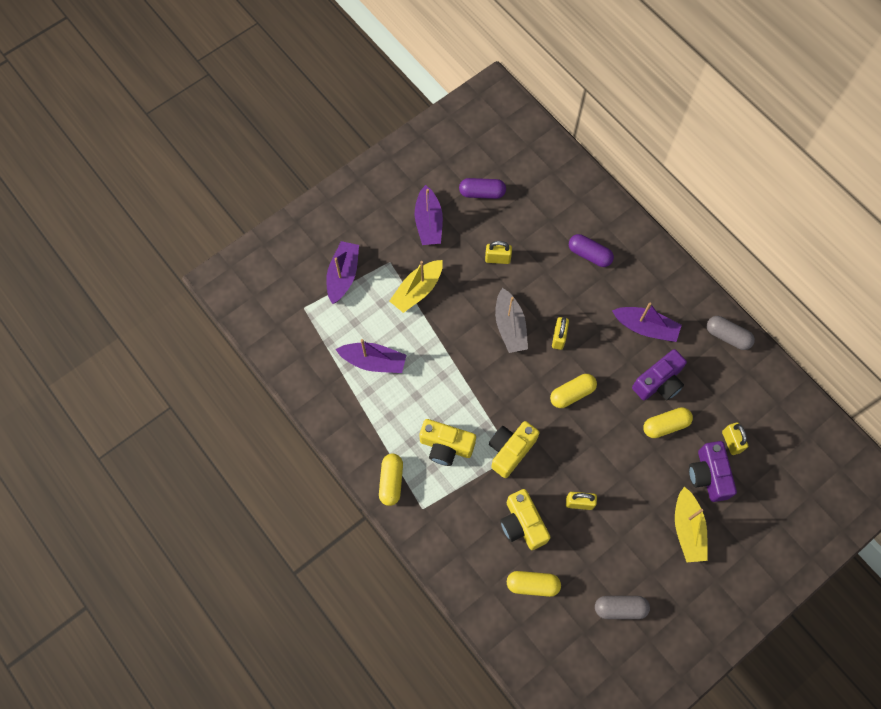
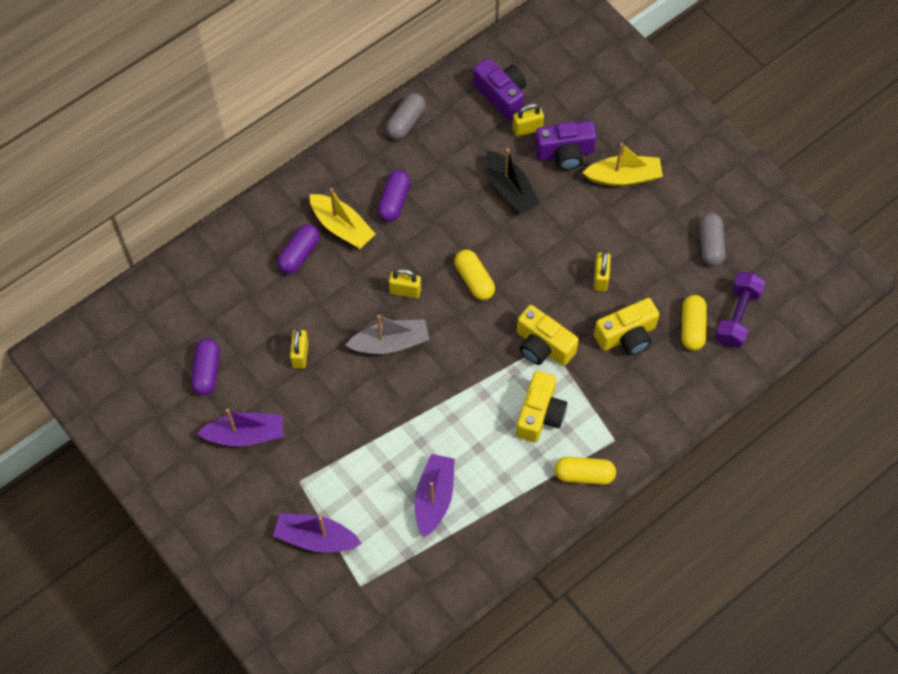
camera: 90 degrees left, 5 degrees down
(417, 290) = (340, 447): yellow boat -> yellow boat (342, 227)
(545, 628) = (737, 316): none -> purple dumbbell
(645, 327) = (394, 201): purple boat -> purple capsule
(658, 382) = (460, 192): purple camera -> purple camera (501, 95)
(665, 425) = (510, 189): yellow capsule -> black boat

